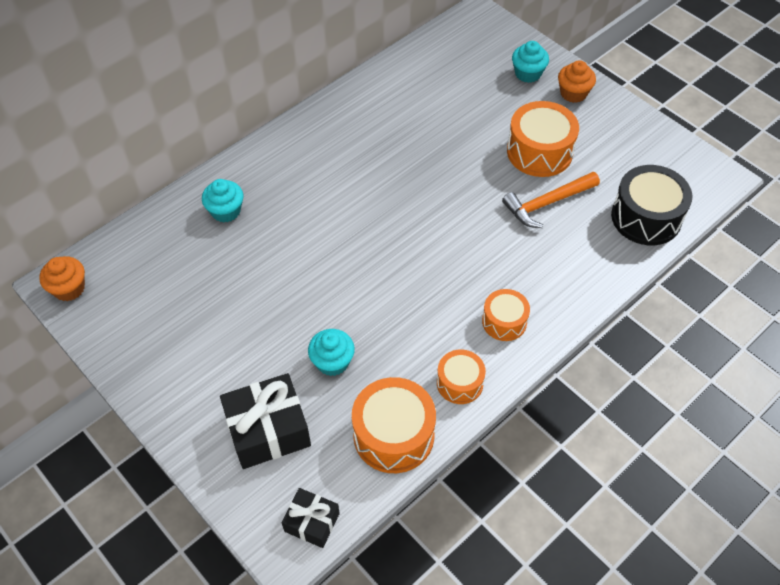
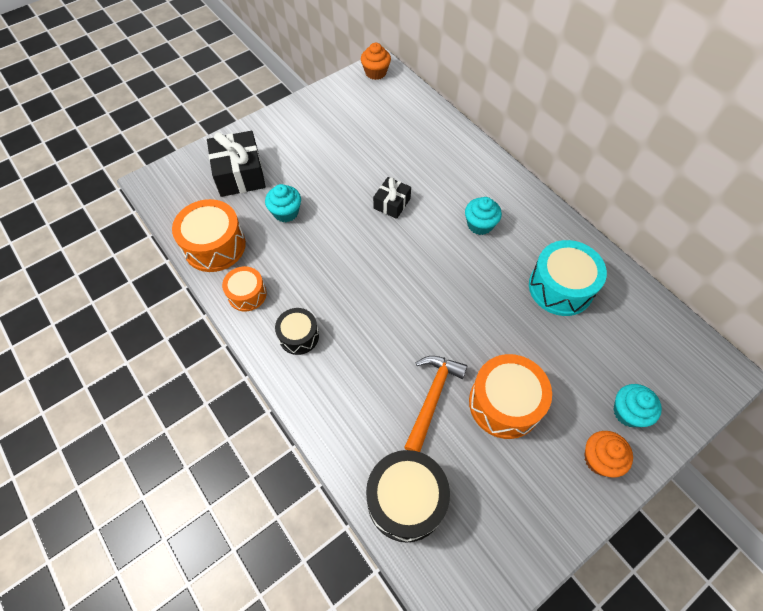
camera: 95 degrees right, 5 degrees up
(226, 211) = (438, 151): turquoise cupcake -> turquoise cupcake (480, 225)
(312, 522) = (165, 195): black gift -> black gift (392, 203)
(409, 110) = (560, 287): none -> turquoise drum
(504, 321) = (299, 336): orange drum -> black drum
(547, 203) = (432, 398): orange hammer -> orange hammer turned 45 degrees clockwise

